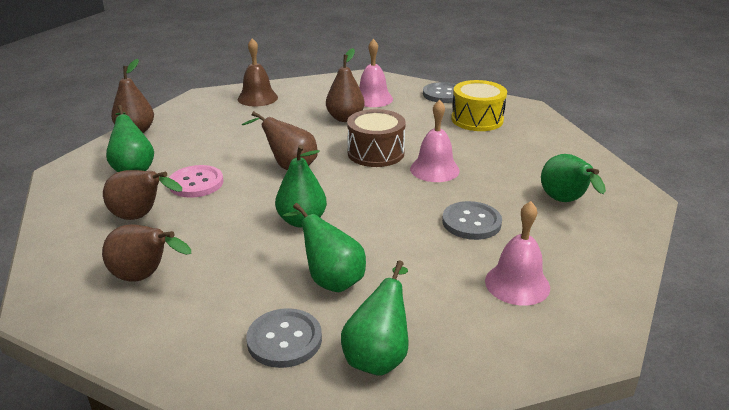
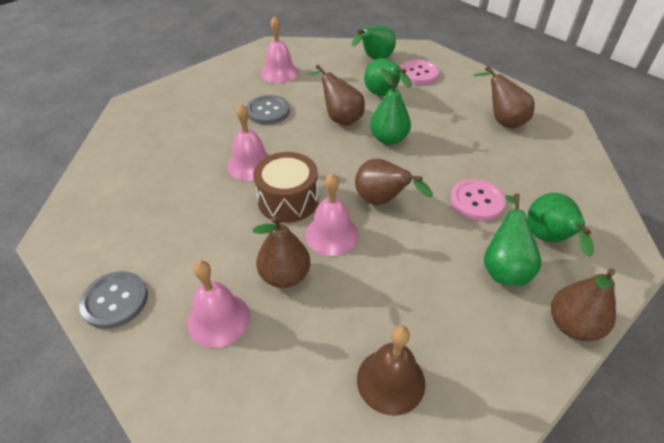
camera: 160 degrees left, 15 degrees up
(141, 217) = (520, 172): brown pear -> brown pear (340, 118)
(284, 340) = (418, 73): grey button -> pink button
(324, 141) = (331, 234): none -> pink bell
(477, 119) = (136, 228): yellow drum -> none
(565, 202) = (186, 111): green pear -> green pear (504, 268)

